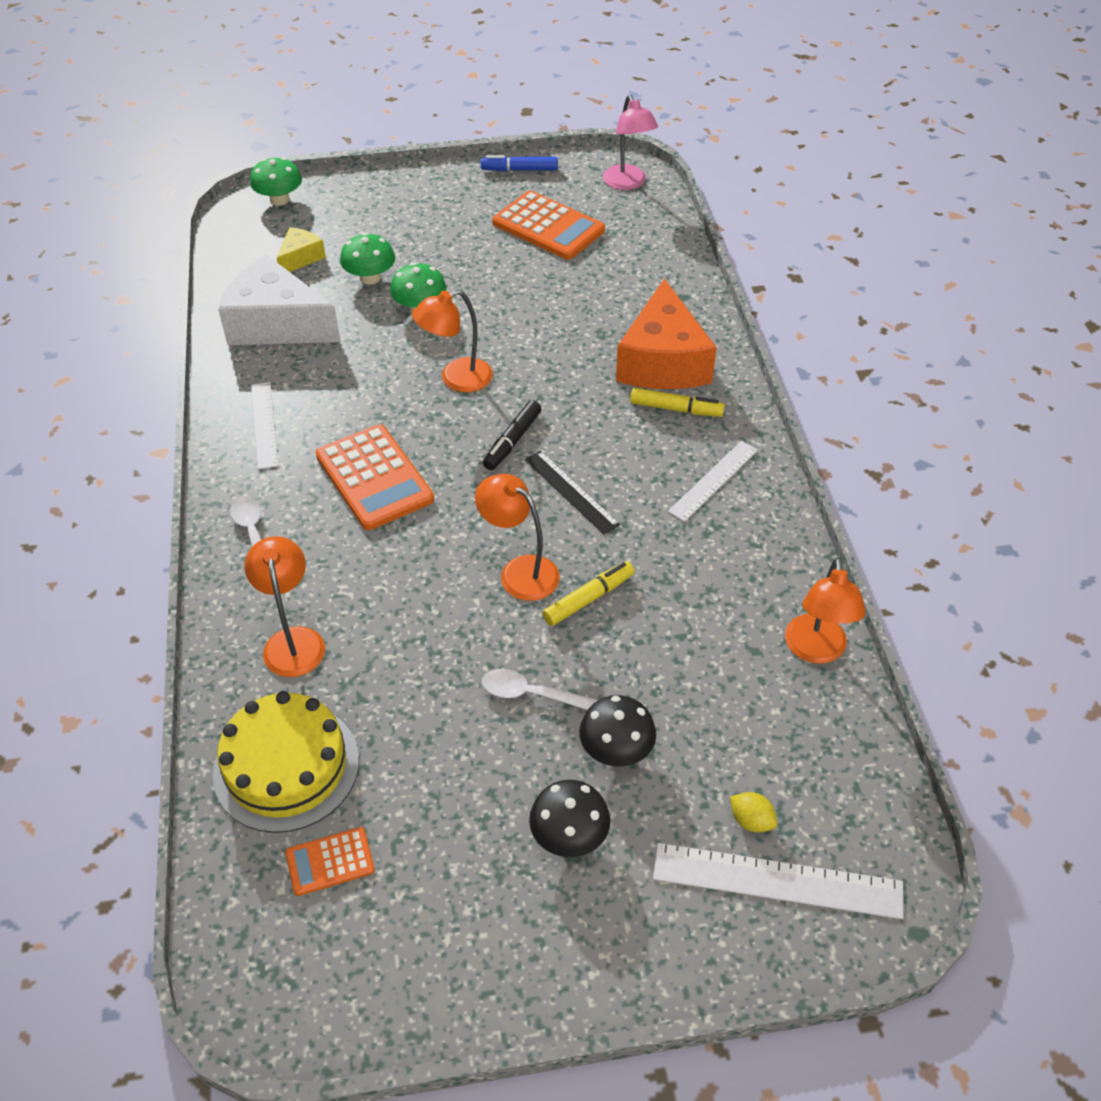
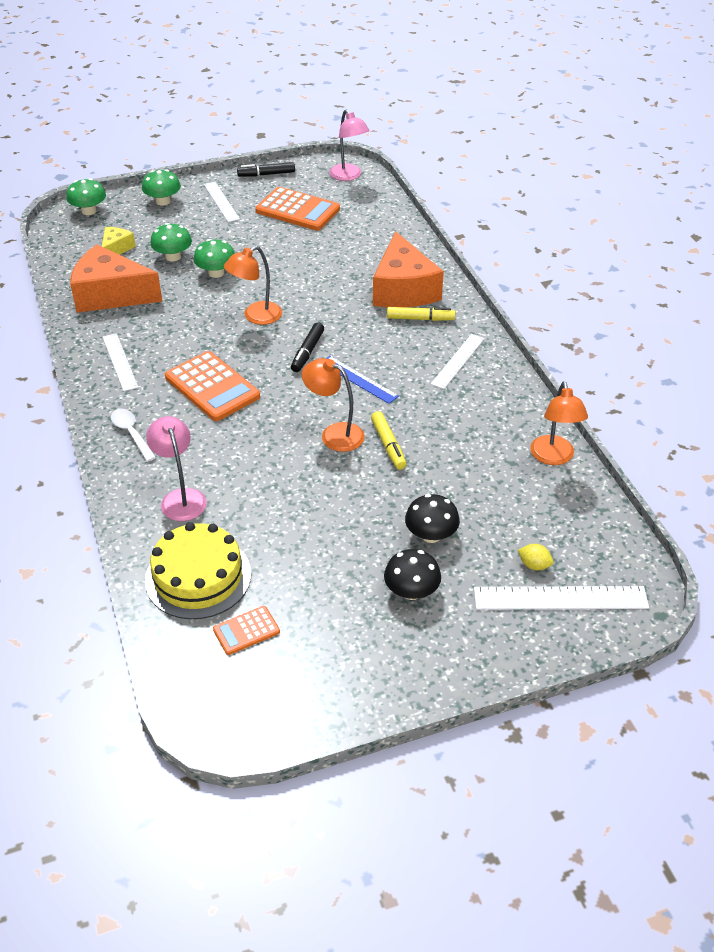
camera: 10 degrees left, 5 degrees down
(277, 324) = (110, 294): white cheese -> orange cheese
(293, 640) = (181, 498): orange lamp -> pink lamp
(377, 195) = (163, 201): none -> green mushroom
(451, 203) = (221, 201): none -> white ruler
(519, 170) = (266, 174): blue marker -> black marker
(532, 694) = (363, 509): white spoon -> none
(571, 492) = (358, 379): black ruler -> blue ruler
(589, 599) = (388, 445): yellow marker -> yellow marker turned 120 degrees clockwise

